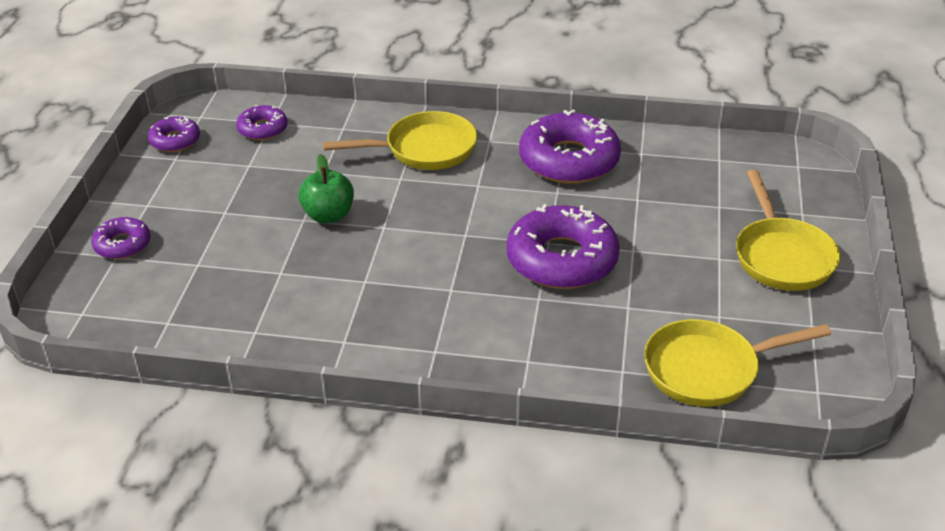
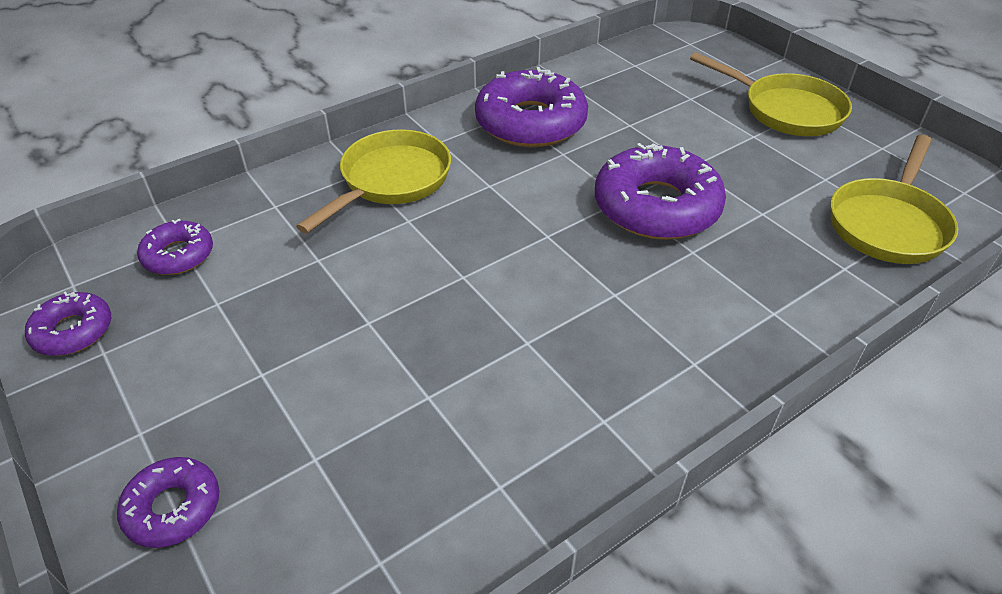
camera: 45 degrees left, 5 degrees up
(328, 215) = (389, 300): green apple -> none

